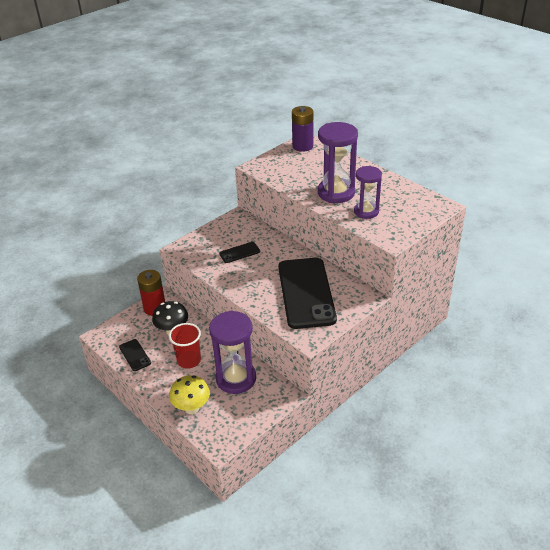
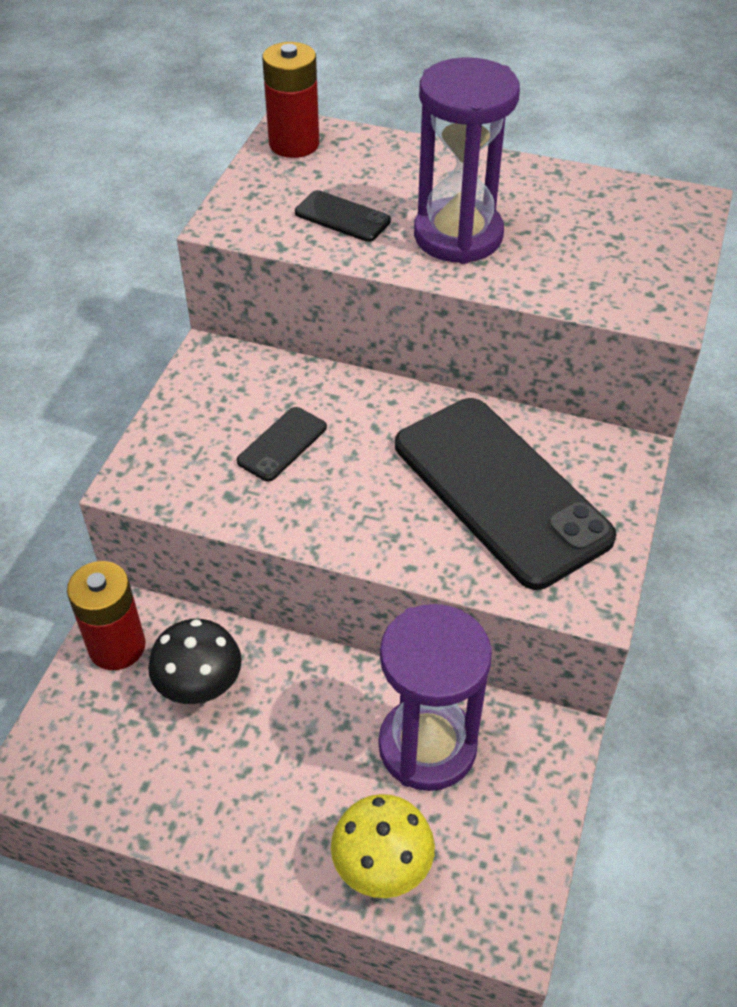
camera: 30 degrees left, 10 degrees up
(135, 355) = (151, 791): black phone -> black phone (342, 217)
(189, 360) = (291, 748): red cup -> none
(302, 146) = (294, 144): purple battery -> red battery
(366, 212) = (557, 261): purple hourglass -> none

